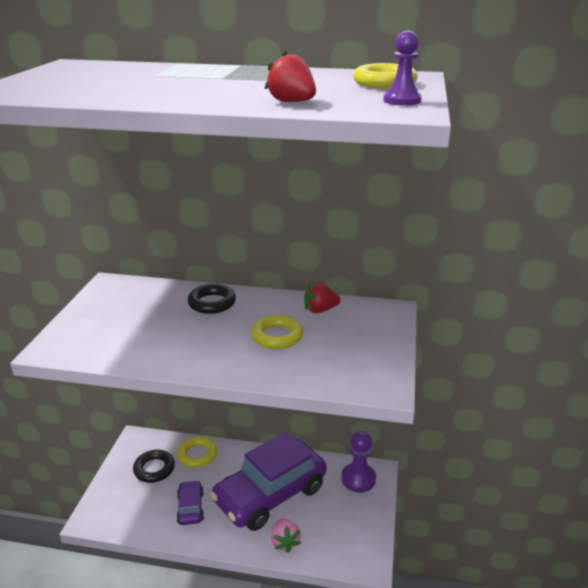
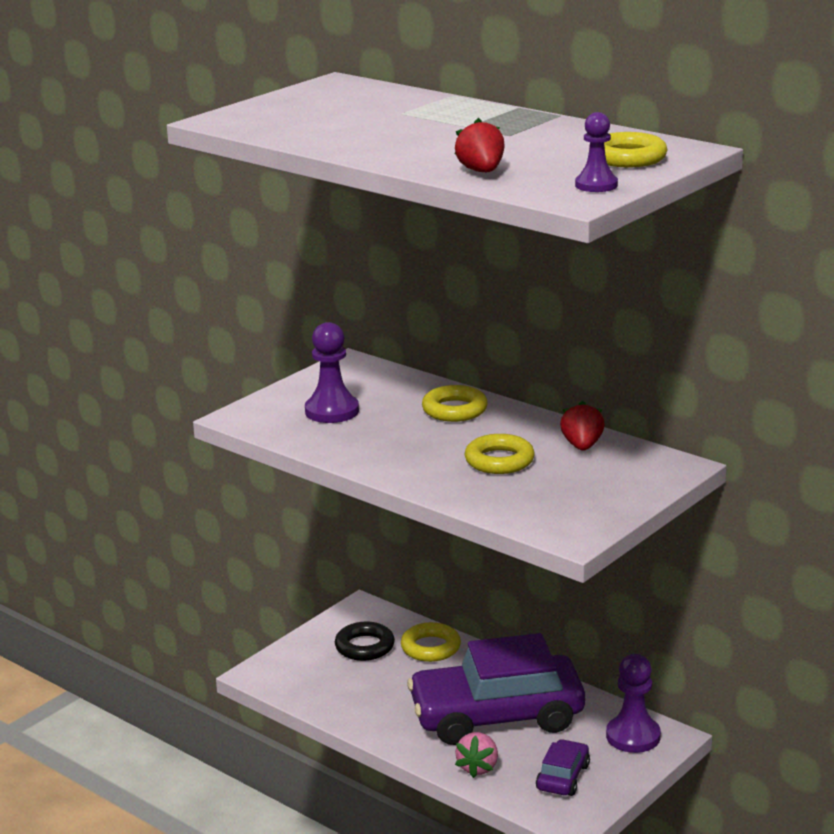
camera: 30 degrees right, 5 degrees down
(122, 325) = (332, 411): none -> purple pawn
(190, 508) = (384, 699): purple car -> purple car (563, 777)
(212, 303) = (454, 410): black ring -> yellow ring
(320, 310) = (582, 446): red strawberry -> red strawberry turned 75 degrees clockwise

